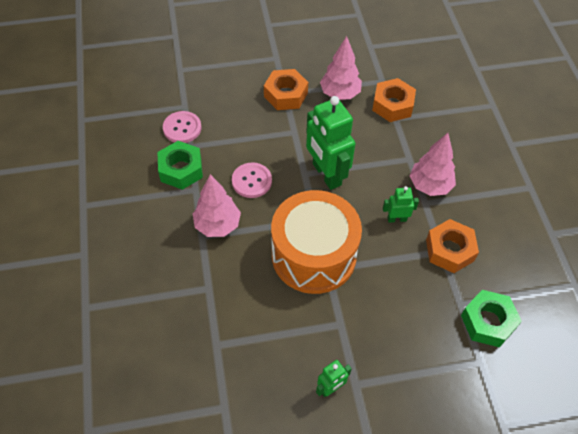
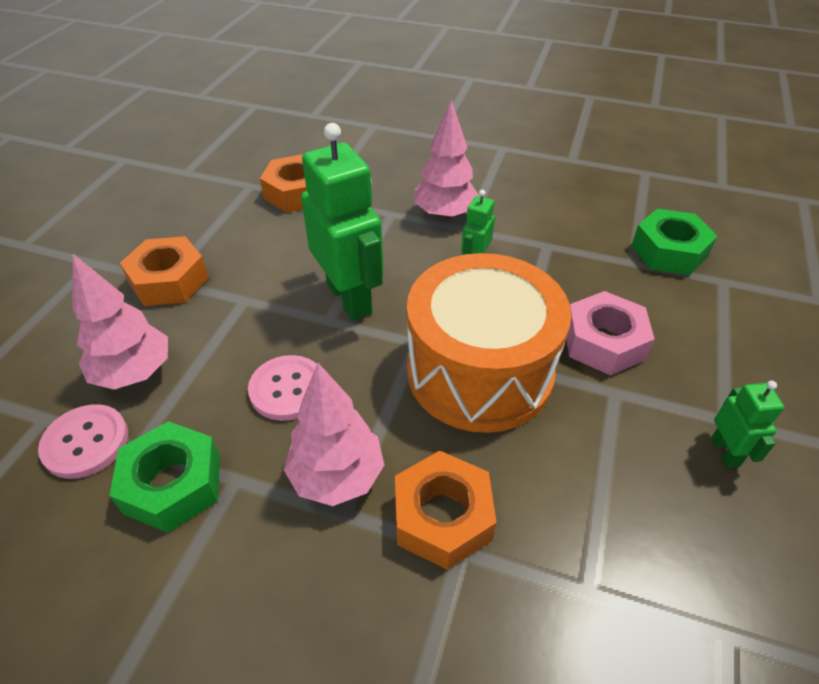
camera: 60 degrees left, 10 degrees down
(326, 174) = (350, 298): green robot -> green robot turned 120 degrees counterclockwise
(340, 94) = (229, 228): pink tree -> pink tree (134, 373)
(375, 307) = (603, 342): none -> pink nut
(449, 250) = (550, 238): orange nut -> orange nut (442, 517)

